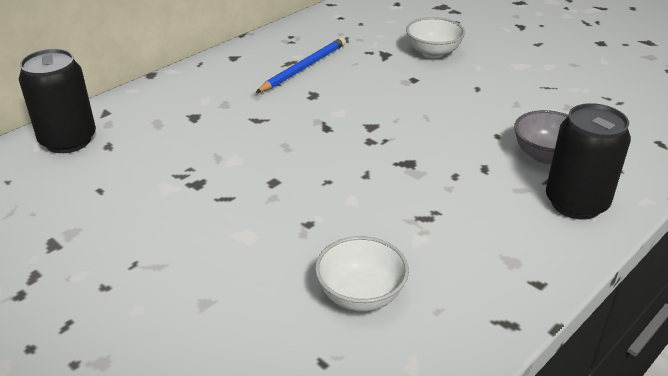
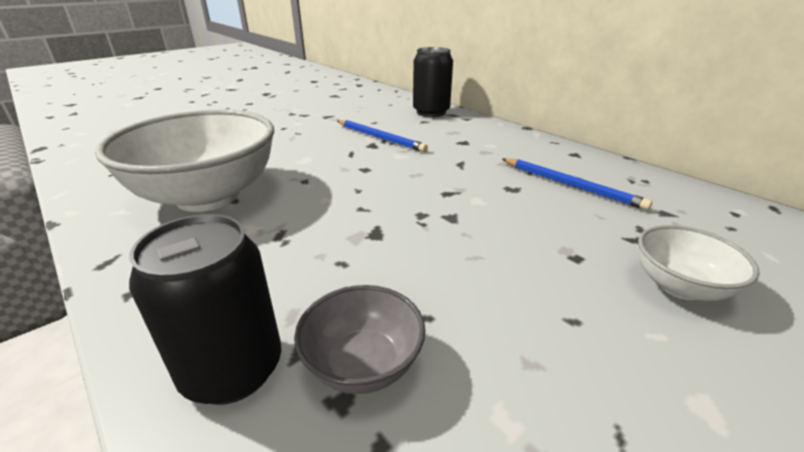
camera: 95 degrees right, 5 degrees down
(170, 179) = (380, 138): none -> blue pencil
(361, 295) = (208, 196): white bowl -> white bowl, size x2.10

